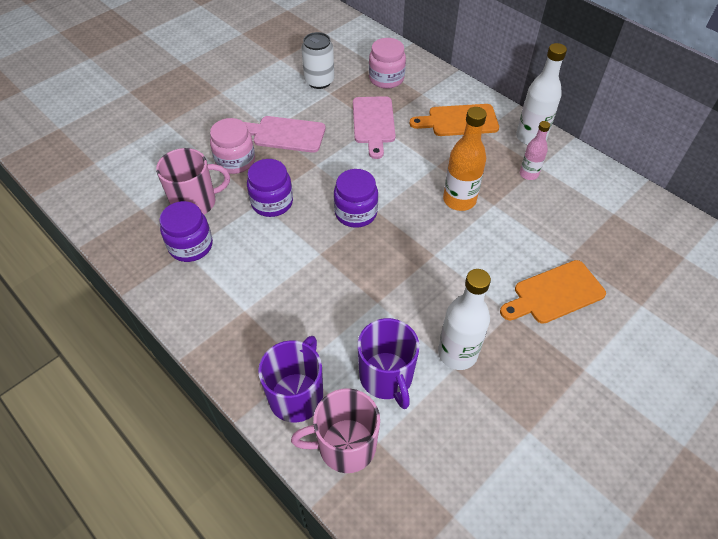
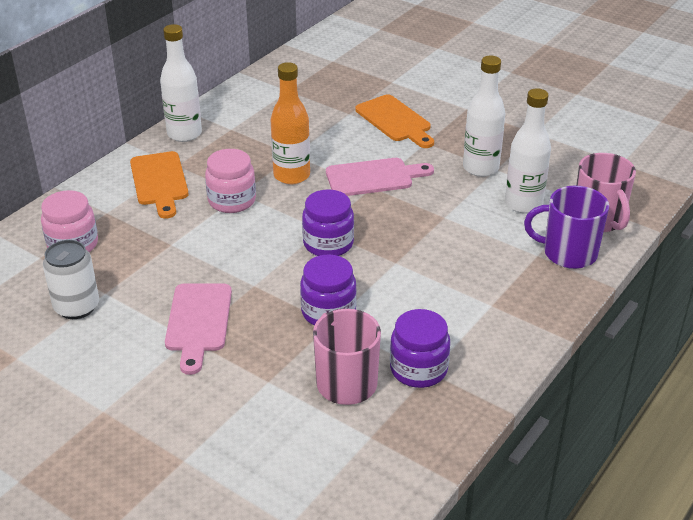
camera: 100 degrees left, 15 degrees down
(235, 161) = (259, 360): pink jar -> pink jar (232, 201)
(373, 123) = (168, 246): pink cutting board -> pink cutting board (373, 177)
(386, 377) = (523, 204): purple mug -> white bottle
(529, 174) = (243, 135): pink bottle -> none

